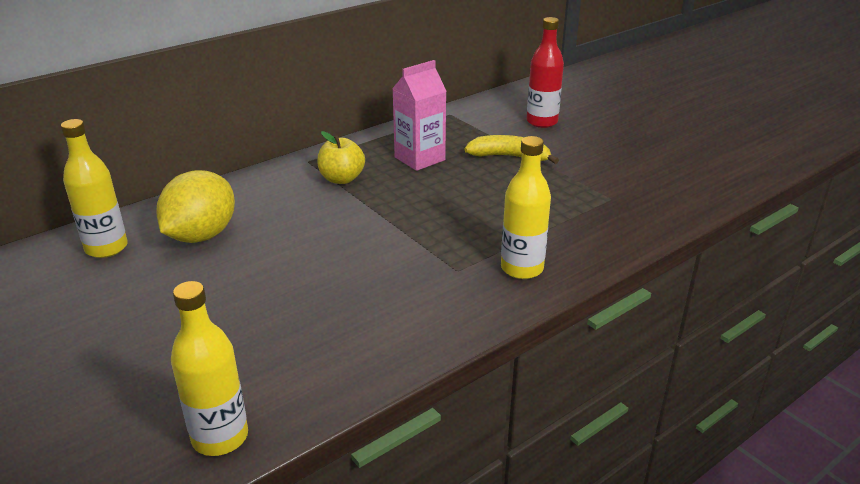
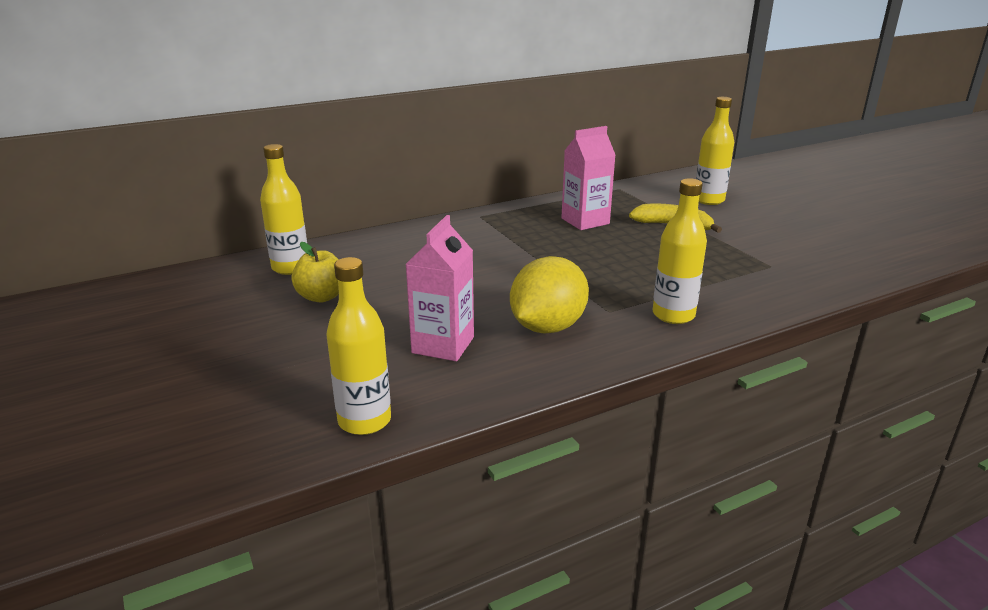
camera: 10 degrees right, 5 degrees down
(201, 235) = (375, 265): yellow lemon -> yellow lemon (547, 327)
(290, 331) = (443, 345): none -> pink carton
(341, 179) = (509, 232): yellow apple -> yellow apple (322, 297)
(542, 122) = (709, 200): red bottle -> yellow bottle

